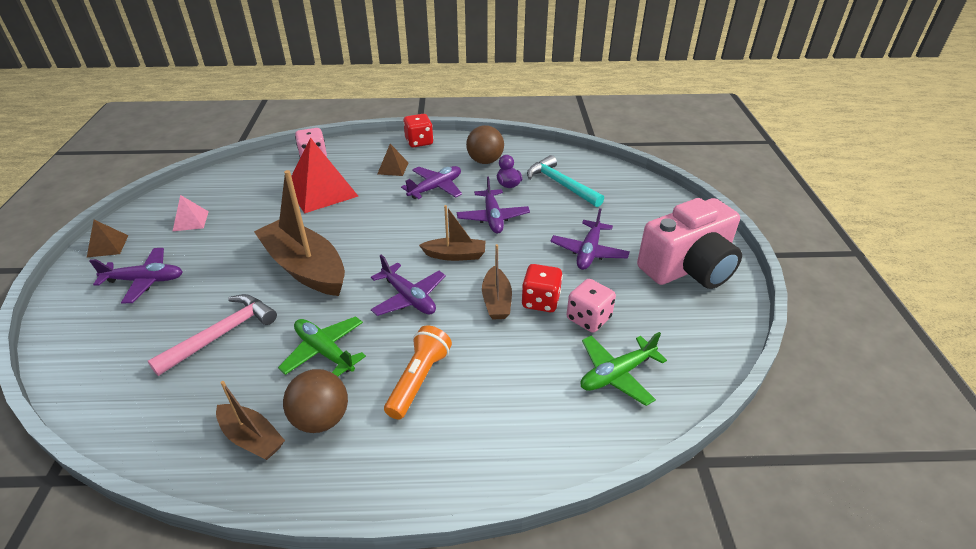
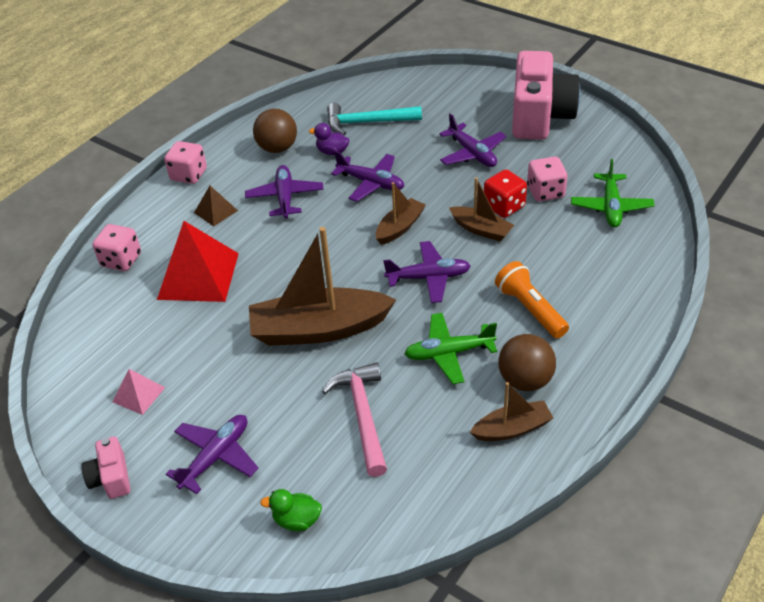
camera: 50 degrees left, 5 degrees up
(93, 350) = (297, 520): none -> green duck
(107, 246) = (111, 478): brown pyramid -> pink camera
(419, 142) = (189, 175): red dice -> pink dice

